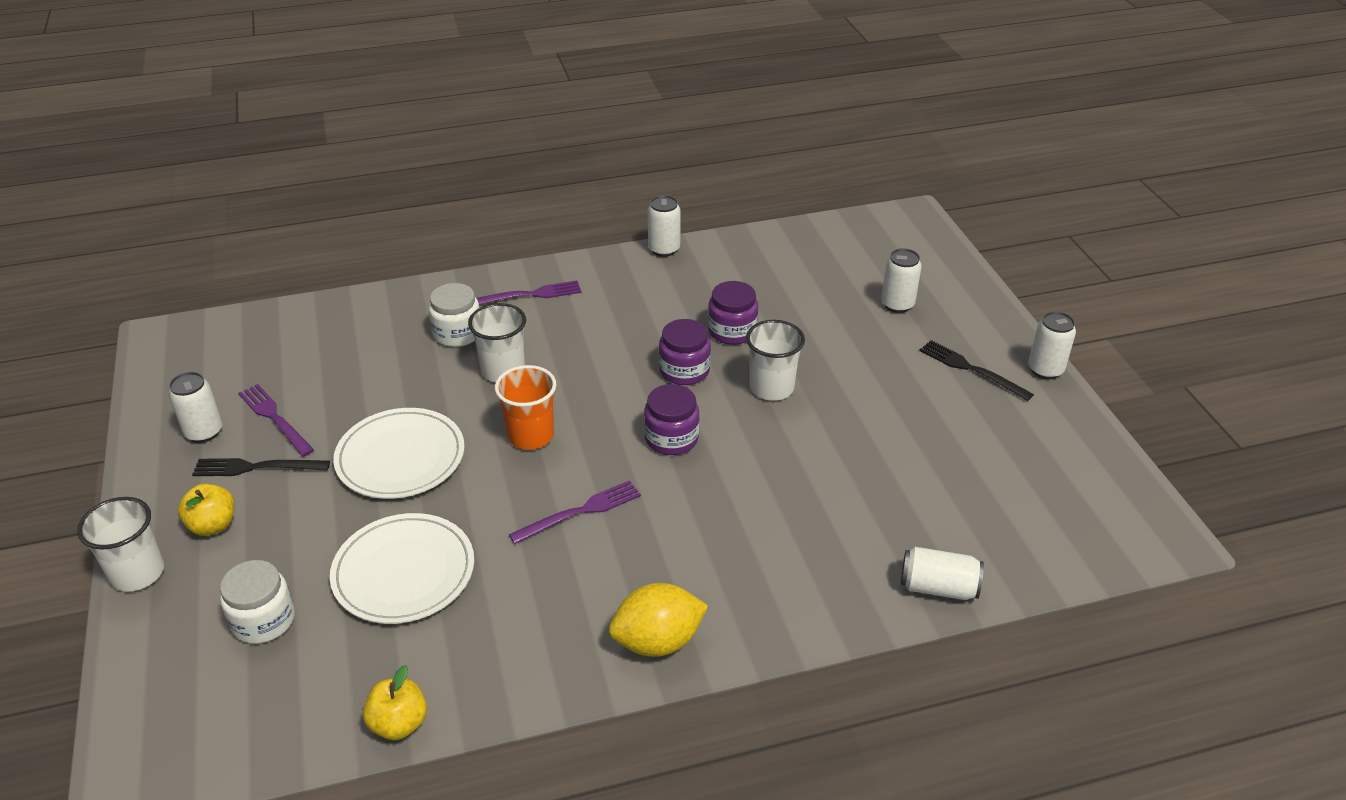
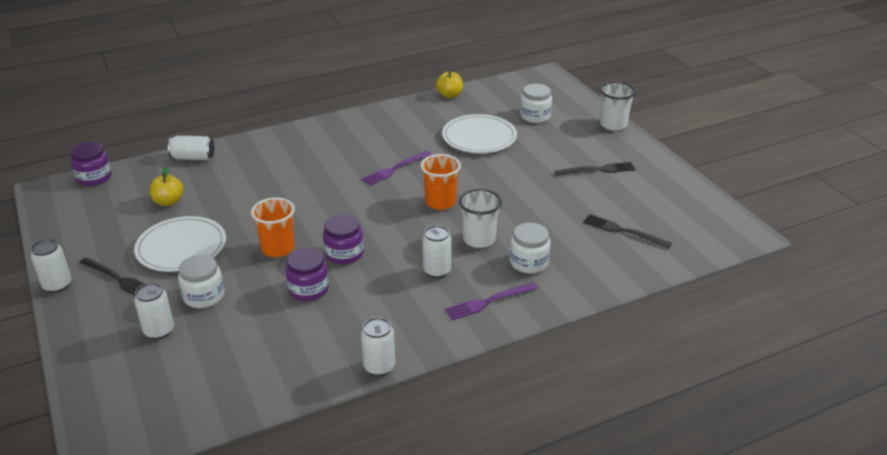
camera: 170 degrees right, 5 degrees down
(204, 432) = (648, 183): white can -> white can (437, 271)
(213, 525) = (595, 144): yellow apple -> yellow apple (168, 202)
(275, 418) = (612, 194): purple fork -> none
(309, 360) = (623, 231): none -> black fork
(400, 457) = (516, 183): white plate -> white plate (181, 247)
(658, 641) = (341, 127): yellow lemon -> none
(671, 438) = (347, 210): purple jar -> purple jar (94, 177)
(771, 388) = (278, 248): white cup -> orange cup
(856, 336) = (204, 296): none -> white jar

